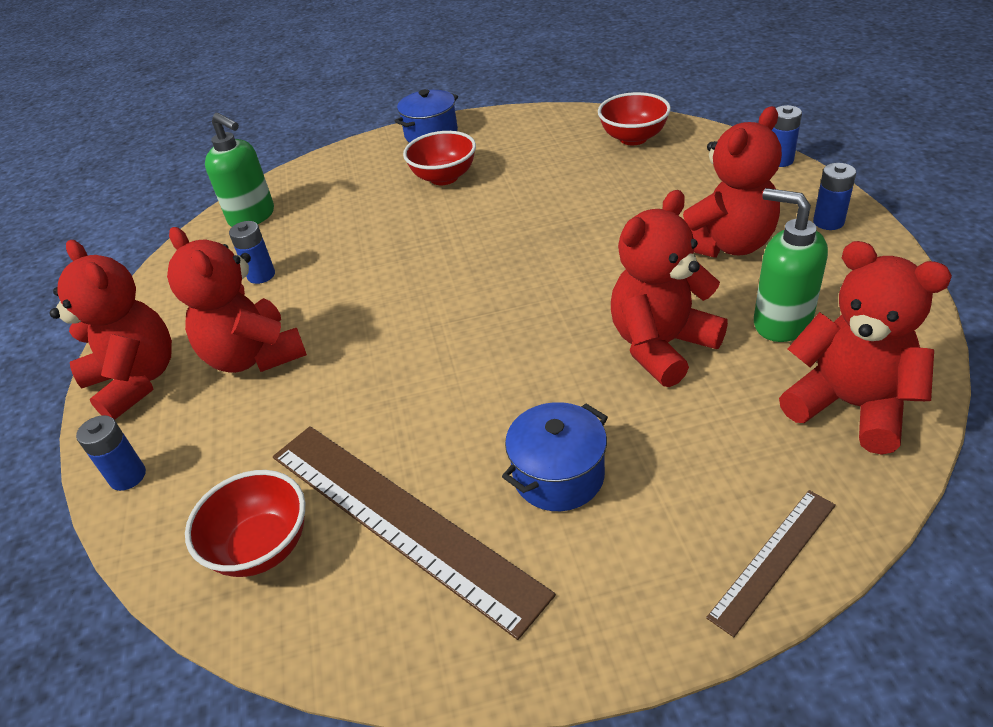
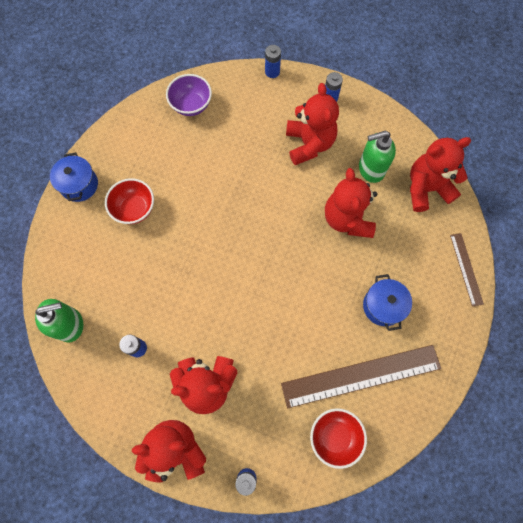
camera: 60 degrees left, 30 degrees up
(633, 138) = (191, 105): red bowl -> purple bowl

